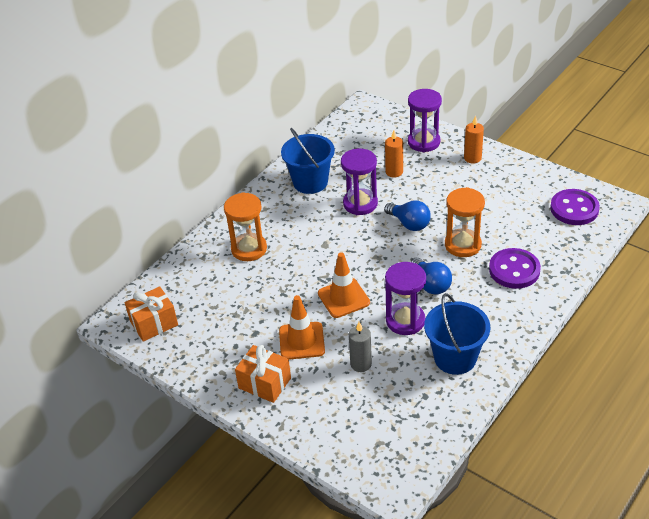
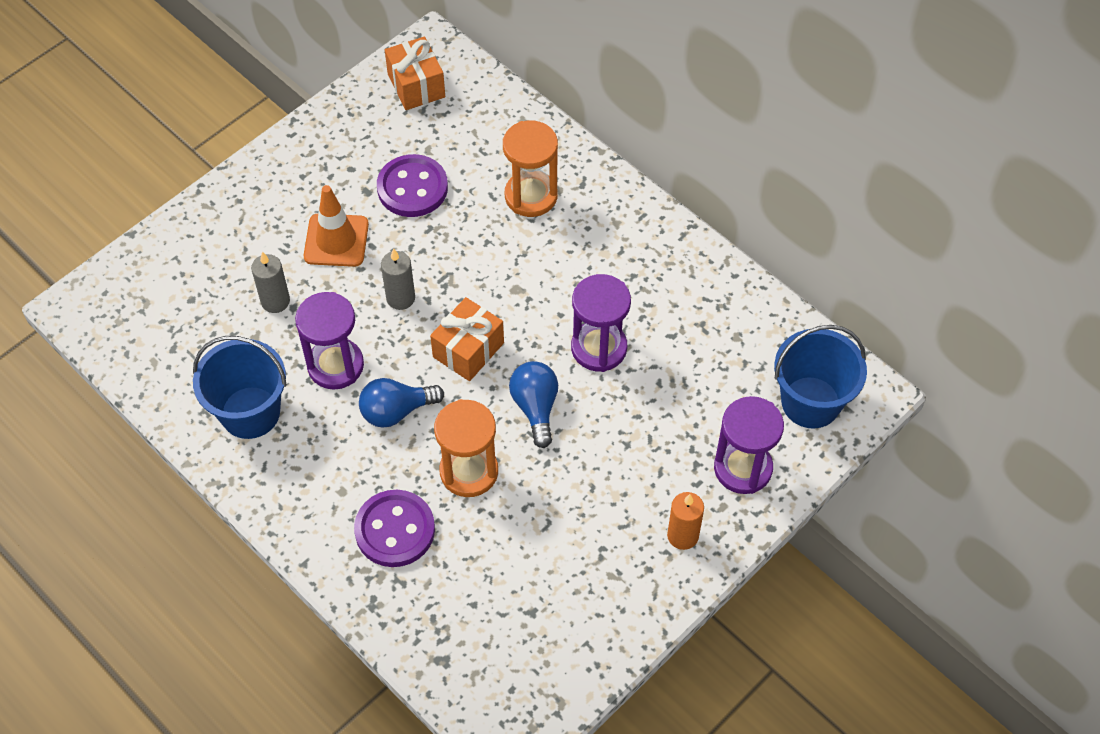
camera: 95 degrees right, 15 degrees up
(264, 383) = (278, 194): orange gift -> orange gift (468, 350)
(310, 182) = (667, 287): blue bucket -> blue bucket (810, 402)
(343, 298) = (400, 298): orange traffic cone -> grey candle
(394, 172) = (669, 408): orange candle -> none
(409, 224) = (535, 407): blue light bulb -> blue light bulb turned 120 degrees clockwise
(574, 209) = (513, 662): purple button -> purple button (412, 188)

